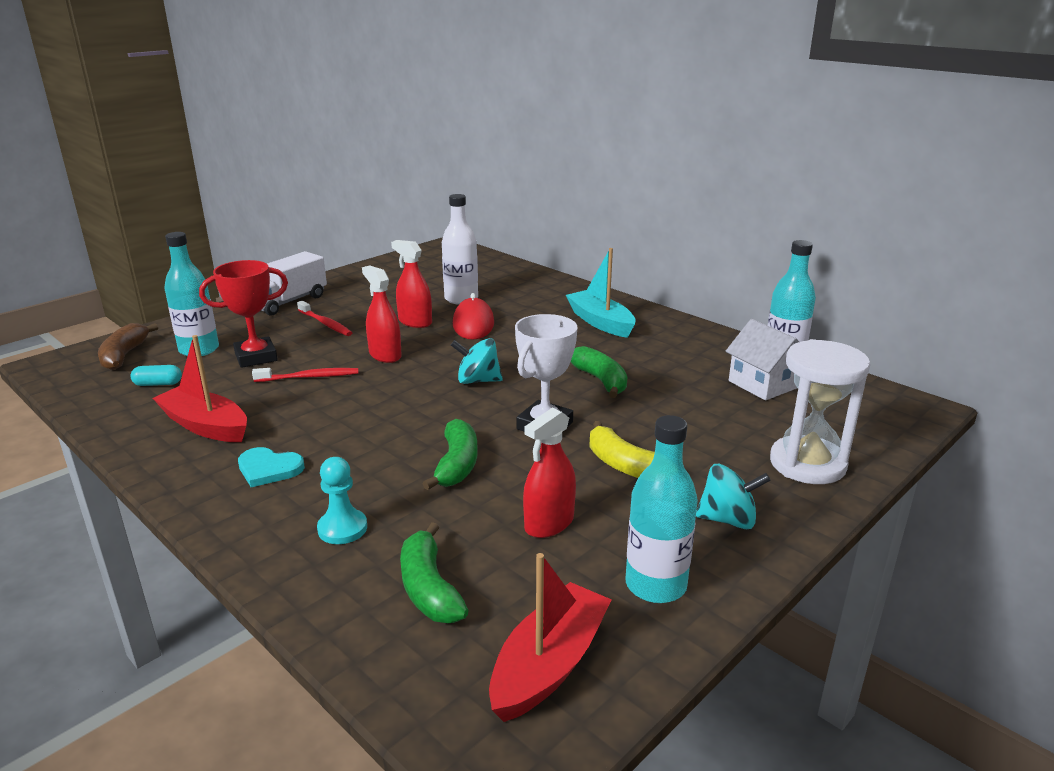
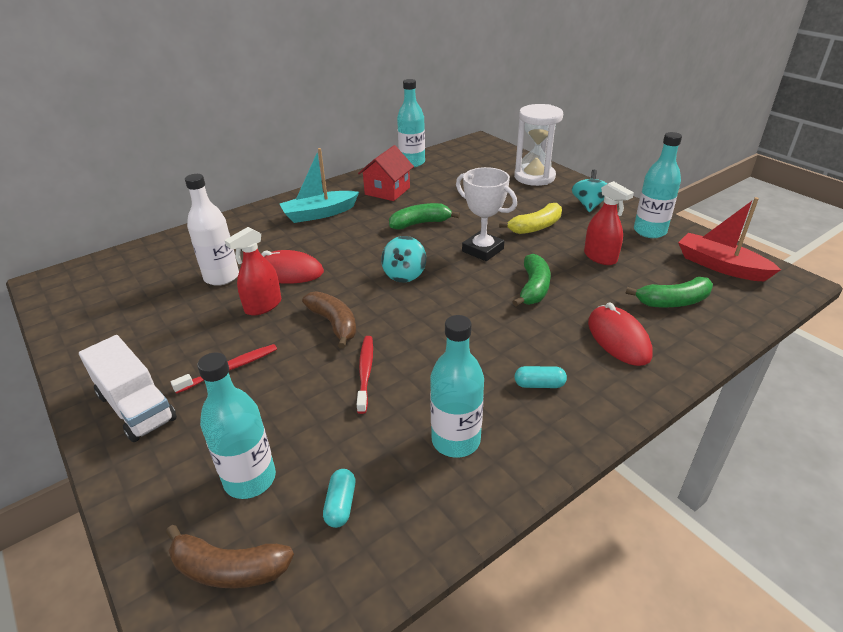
camera: 80 degrees left, 10 degrees up
(205, 426) = (456, 440): red boat -> turquoise bottle
(256, 357) = (298, 419): red trophy -> none
(269, 469) = (539, 385): turquoise heart -> turquoise capsule
(342, 528) = (618, 339): turquoise pawn -> red mouse
(385, 355) = (334, 324): red spray bottle -> brown banana
(457, 464) = (533, 288): green banana -> green banana turned 90 degrees clockwise
(680, 353) = (387, 191): none -> red house
(763, 384) = (441, 173): white house -> none

